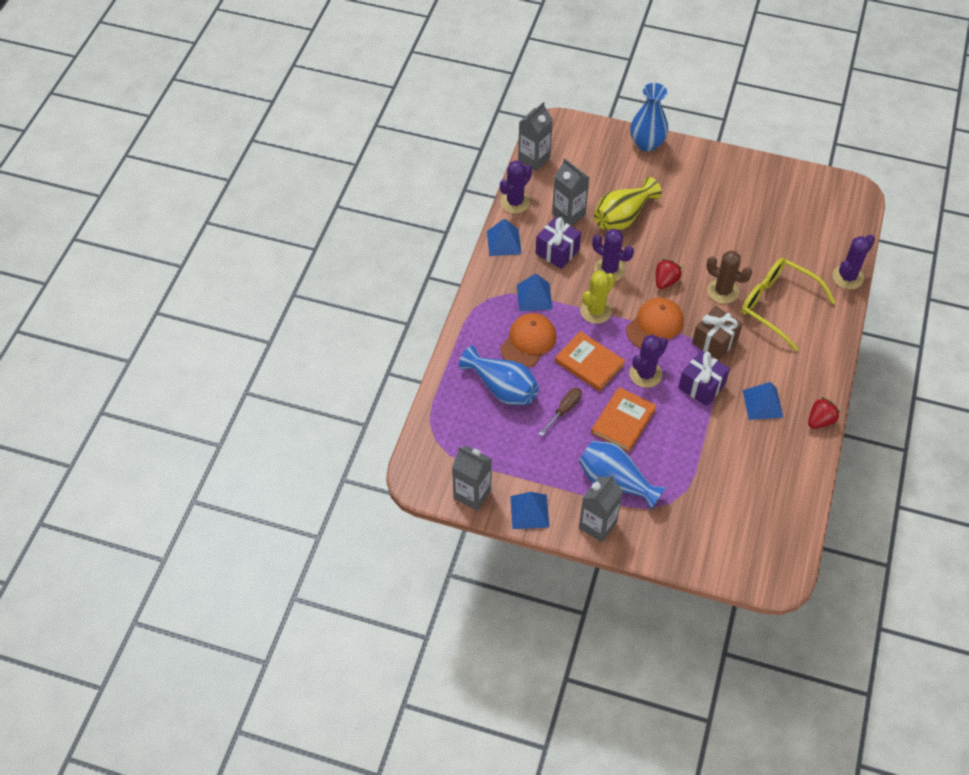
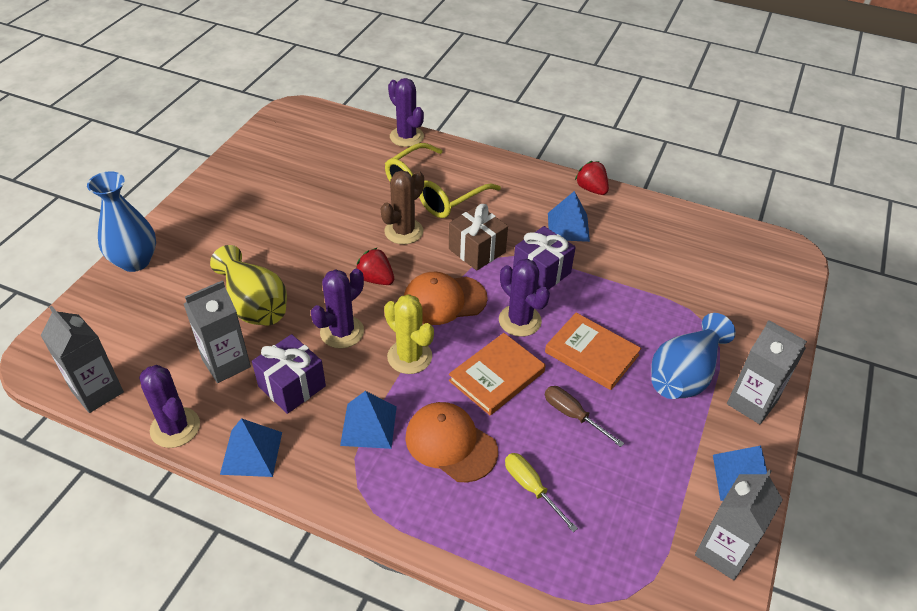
camera: 85 degrees left, 10 degrees down
(502, 388) = (531, 488): blue vase -> yellow screwdriver
(655, 325) = (444, 300): orange cap -> orange cap turned 60 degrees counterclockwise

